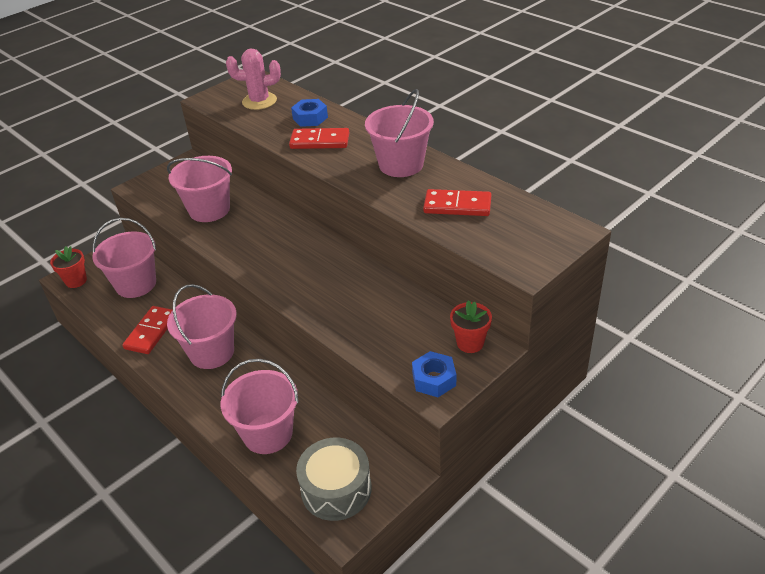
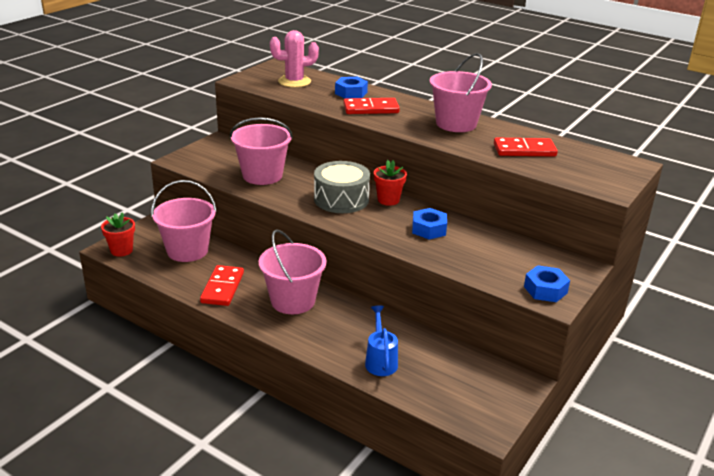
camera: 15 degrees left, 10 degrees down
(268, 433) = (380, 361): pink bucket -> blue watering can
(336, 489) = (468, 399): grey drum -> grey drum (341, 199)
(347, 289) = (429, 229): none -> blue nut
(470, 343) = (562, 262): red flower pot -> red flower pot (388, 200)

